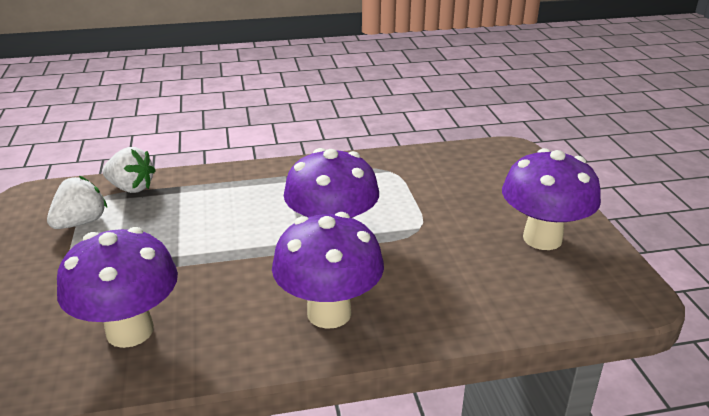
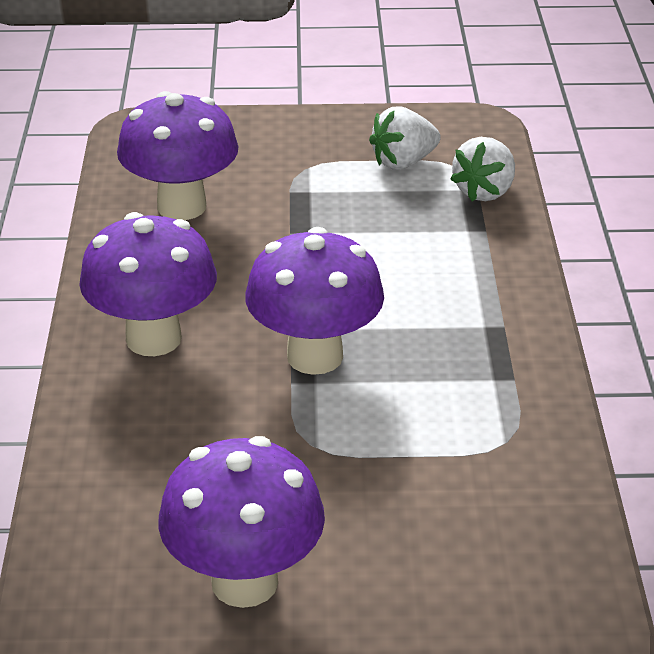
camera: 100 degrees right, 5 degrees up
(81, 223) = (403, 162): white strawberry -> white strawberry turned 105 degrees clockwise

